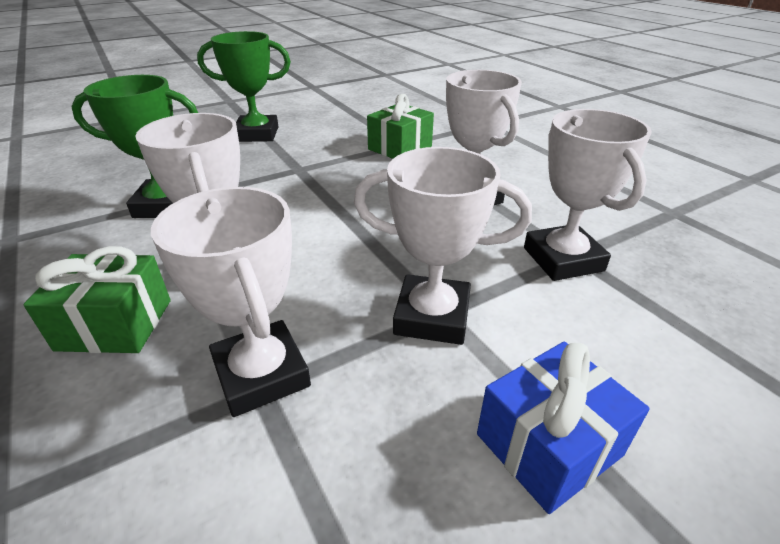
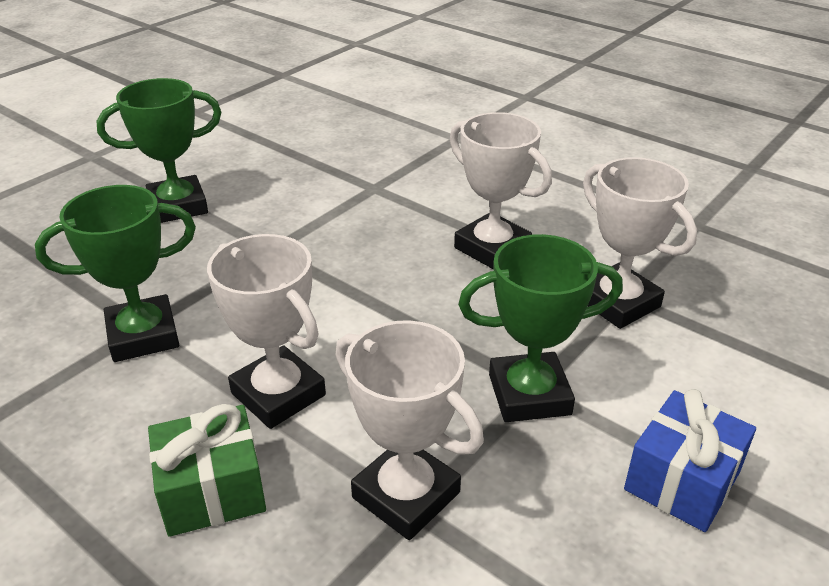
camera: 20 degrees left, 0 degrees up
(400, 148) = (375, 194): green gift -> none
(432, 316) = (529, 394): white trophy -> green trophy

